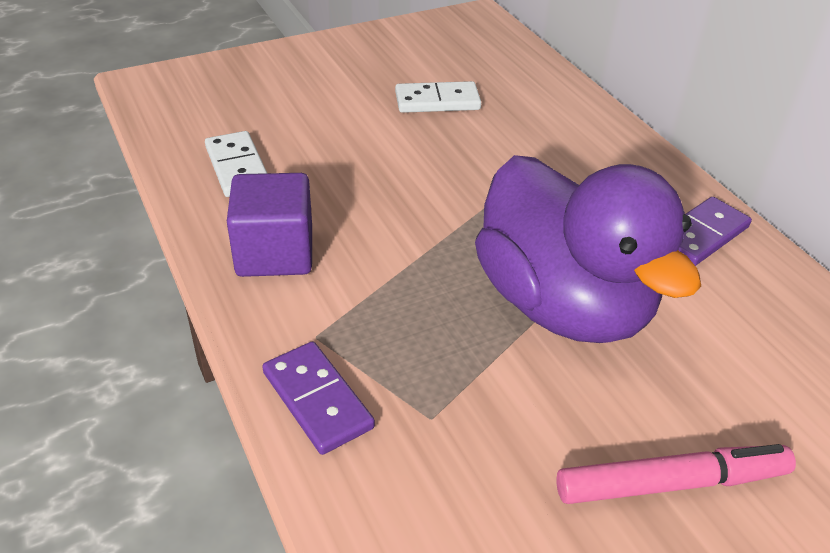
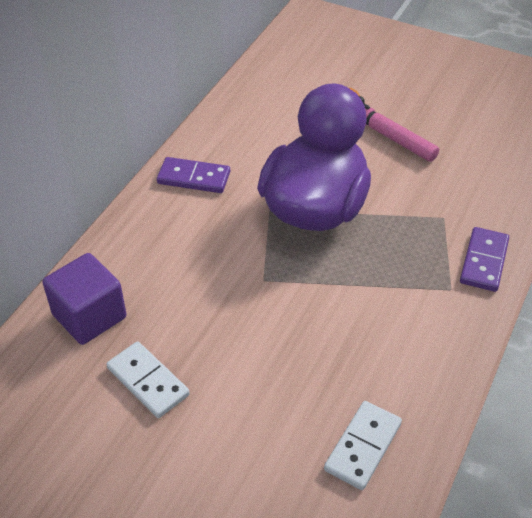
camera: 125 degrees left, 5 degrees up
(275, 253) = (416, 353): purple cube -> purple cube (89, 316)

